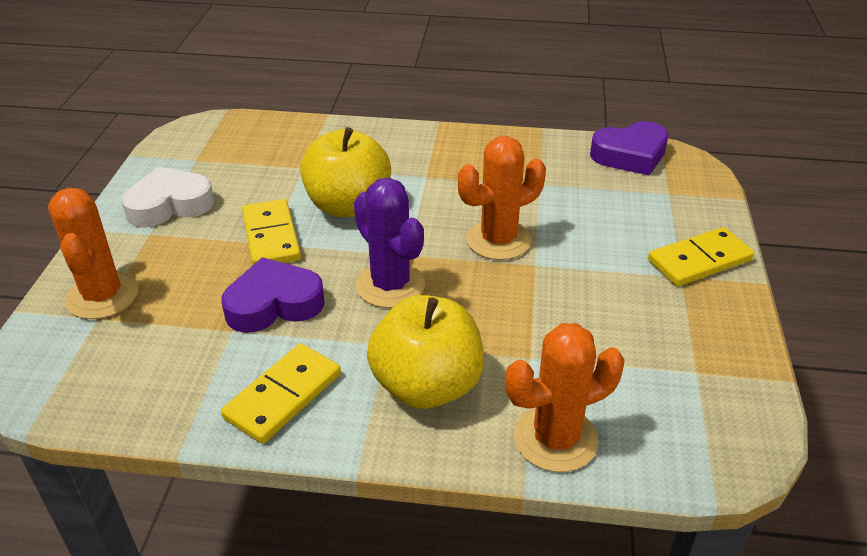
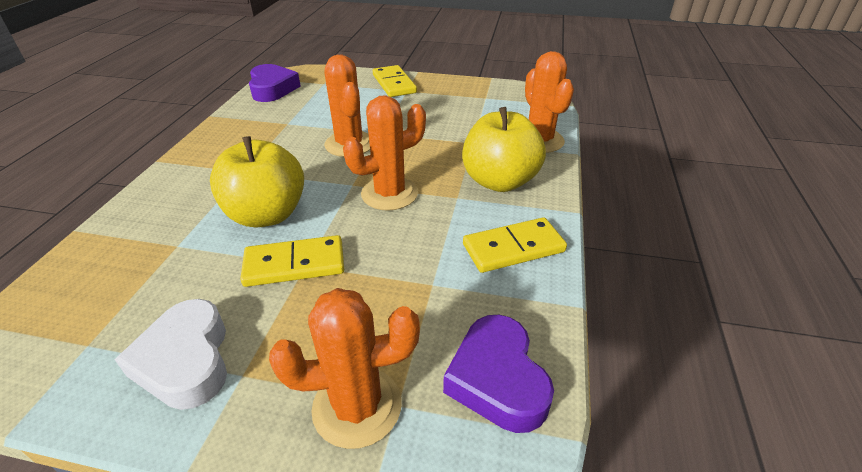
camera: 85 degrees left, 0 degrees up
(274, 304) = (400, 258): purple heart -> purple heart (497, 379)
(283, 396) = (513, 248): yellow domino -> yellow domino turned 60 degrees counterclockwise
(390, 285) = (389, 194): purple cactus -> orange cactus

